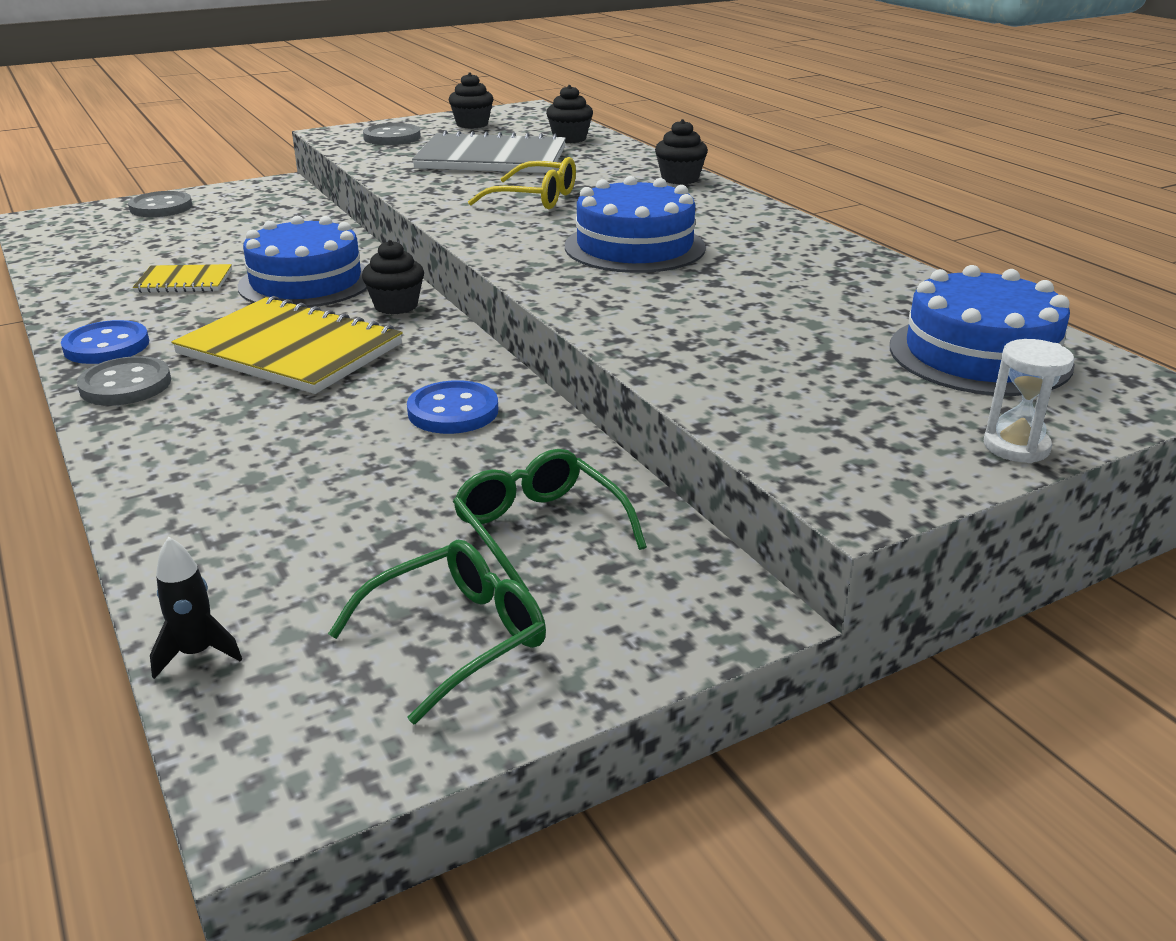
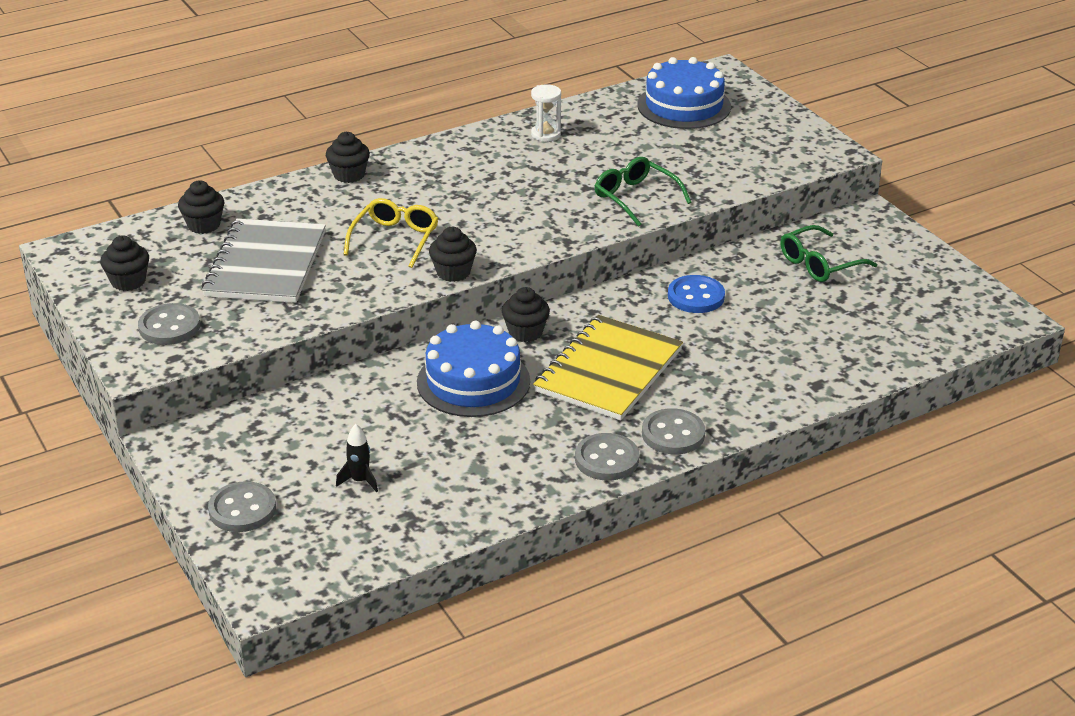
camera: 90 degrees left, 5 degrees up
(106, 346) = (606, 459): blue button -> grey button
(184, 281) = (468, 448): yellow notebook -> none
(197, 653) = (941, 350): black rocket -> black rocket (360, 481)
(456, 222) = (453, 272): none -> black cupcake
(458, 636) = (909, 282): green glasses -> green glasses (635, 197)
(634, 247) = (514, 198): blue cake -> none
(1016, 447) = (782, 112): white hourglass -> white hourglass (546, 134)

